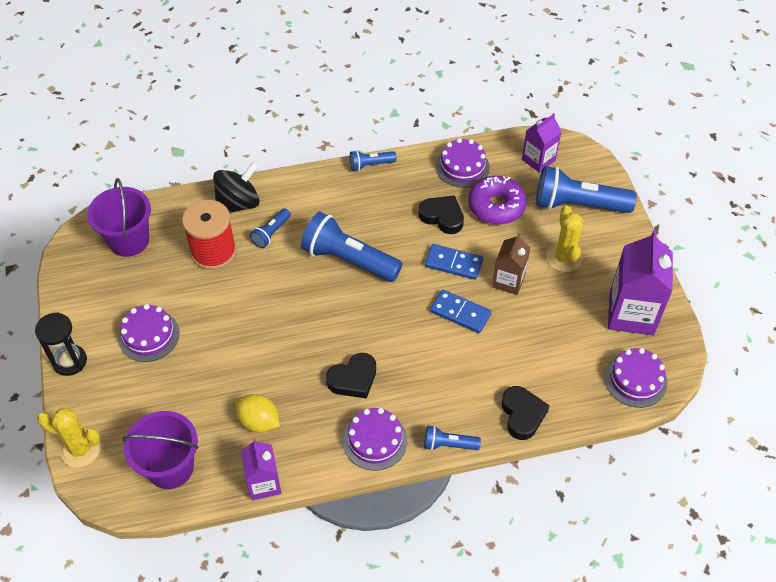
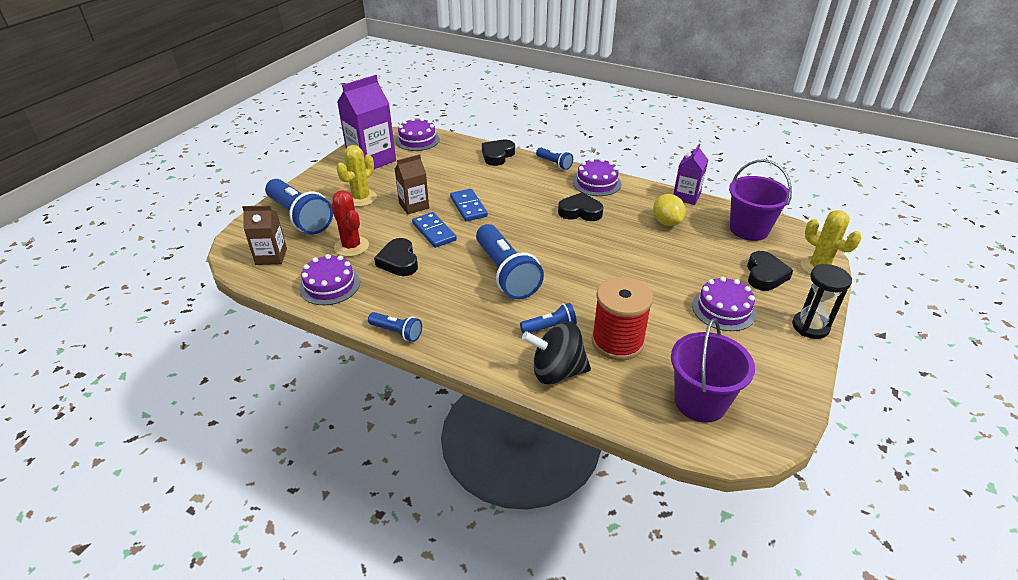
camera: 140 degrees left, 15 degrees down
(129, 403) = (765, 275): none -> black heart
(496, 206) = (351, 246): purple donut -> red cactus
(538, 160) = (271, 257): purple carton -> brown carton

